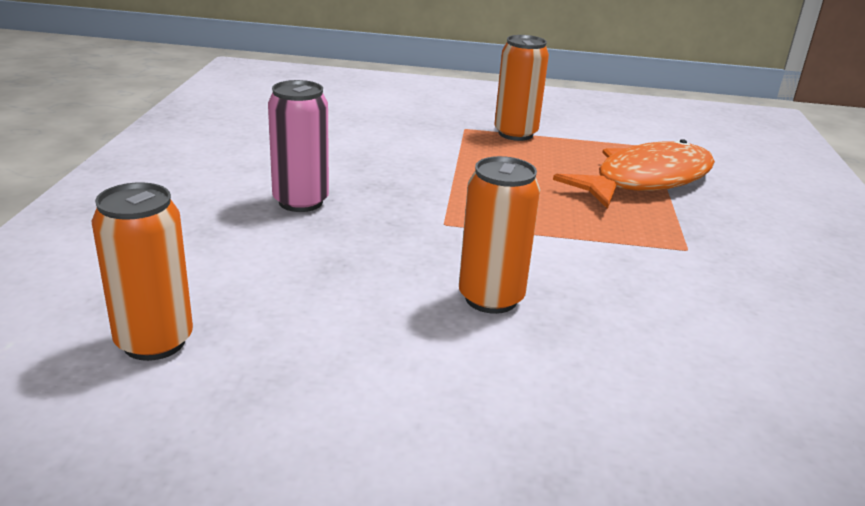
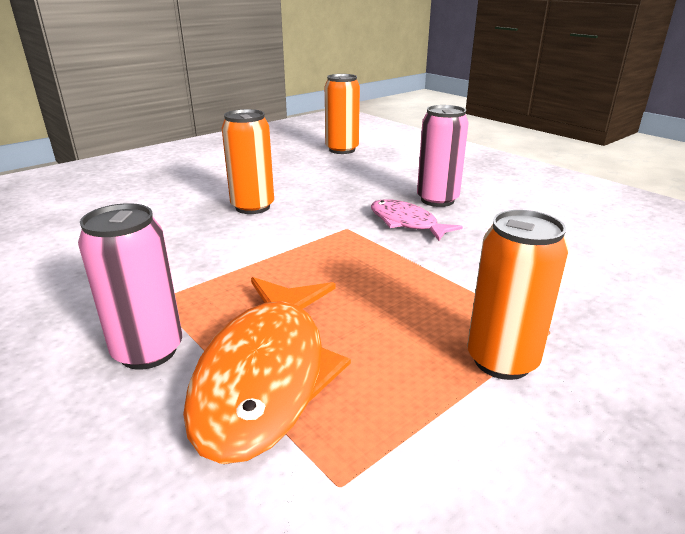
camera: 135 degrees right, 0 degrees up
(386, 200) = (406, 223): none -> pink fish
(712, 220) = (148, 351): none -> pink can

